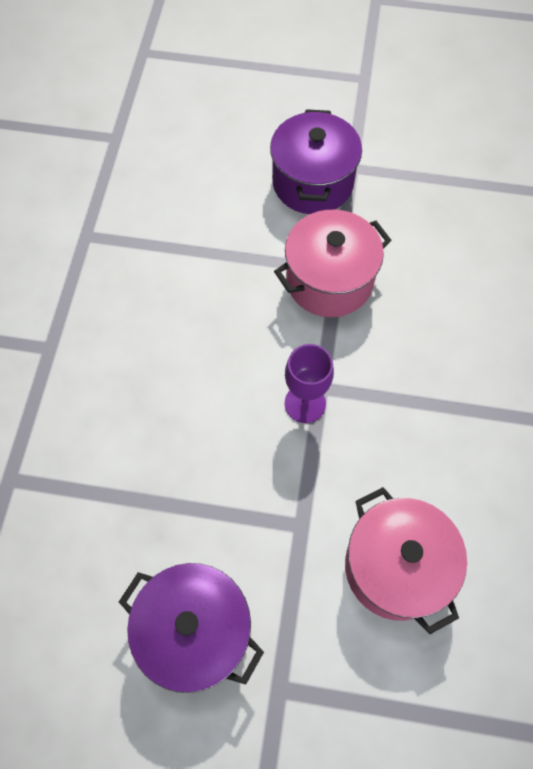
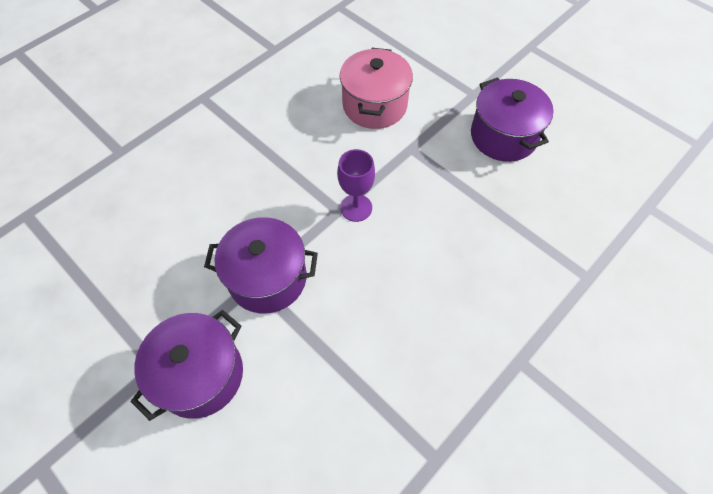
camera: 145 degrees left, 5 degrees down
(329, 281) = (267, 278): pink pot -> purple pot

